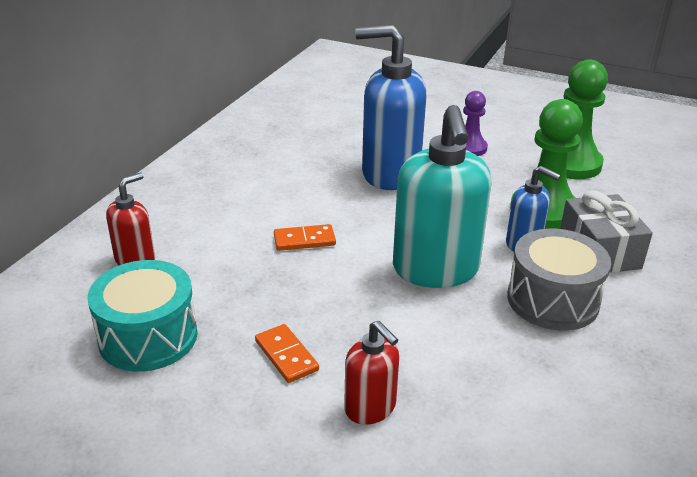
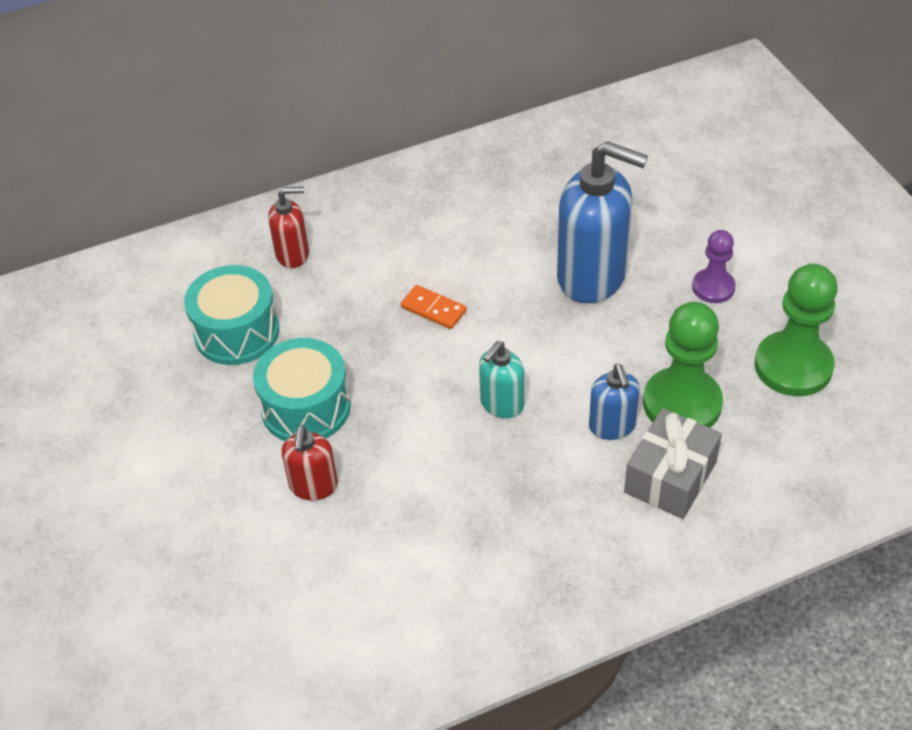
camera: 45 degrees right, 15 degrees up
(286, 355) = (306, 407): orange domino -> turquoise drum
(390, 174) = (592, 276): blue soap dispenser -> blue soap dispenser turned 150 degrees clockwise
(435, 270) = (501, 404): turquoise soap dispenser -> turquoise soap dispenser, size x0.52
(552, 300) = (559, 494): grey drum -> none

